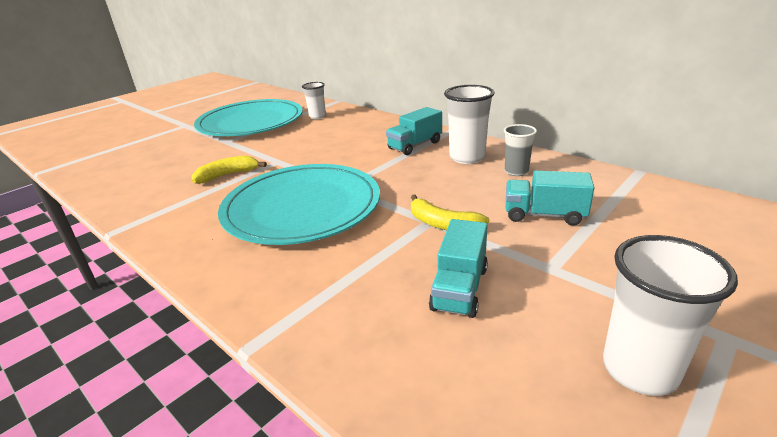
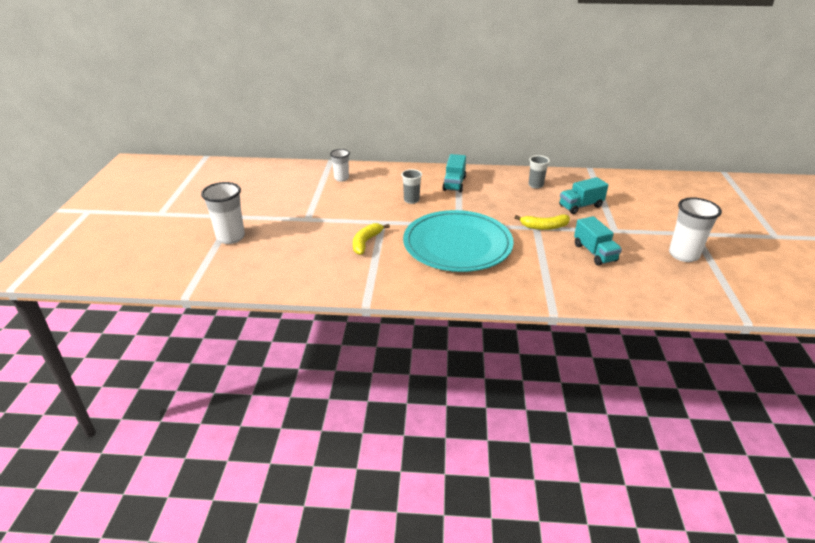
camera: 40 degrees left, 5 degrees up
(251, 122) = (293, 198): turquoise plate -> none
(341, 150) = (411, 200): none -> grey cup
(467, 157) = (497, 183): white cup -> white cup (230, 237)

